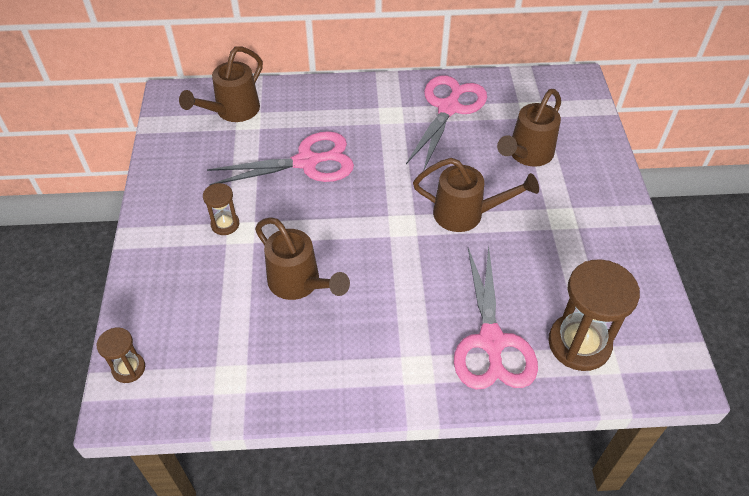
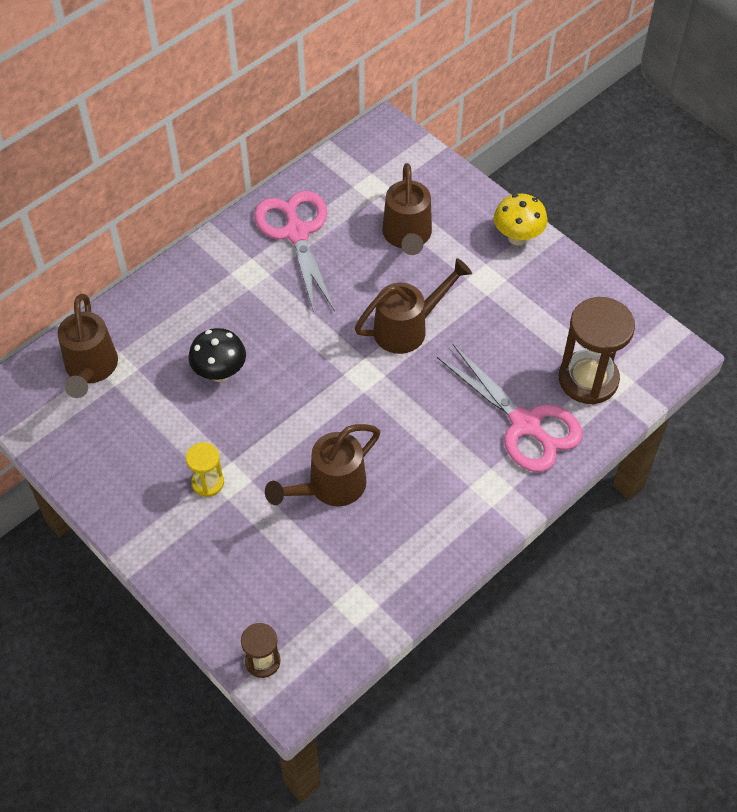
camera: 40 degrees left, 5 degrees up
(225, 224) = (208, 483): brown hourglass -> yellow hourglass
(299, 283) = (330, 487): brown watering can -> brown watering can turned 135 degrees clockwise
(307, 162) = (220, 373): pink scissors -> black mushroom
(616, 204) = (517, 237): none -> yellow mushroom

